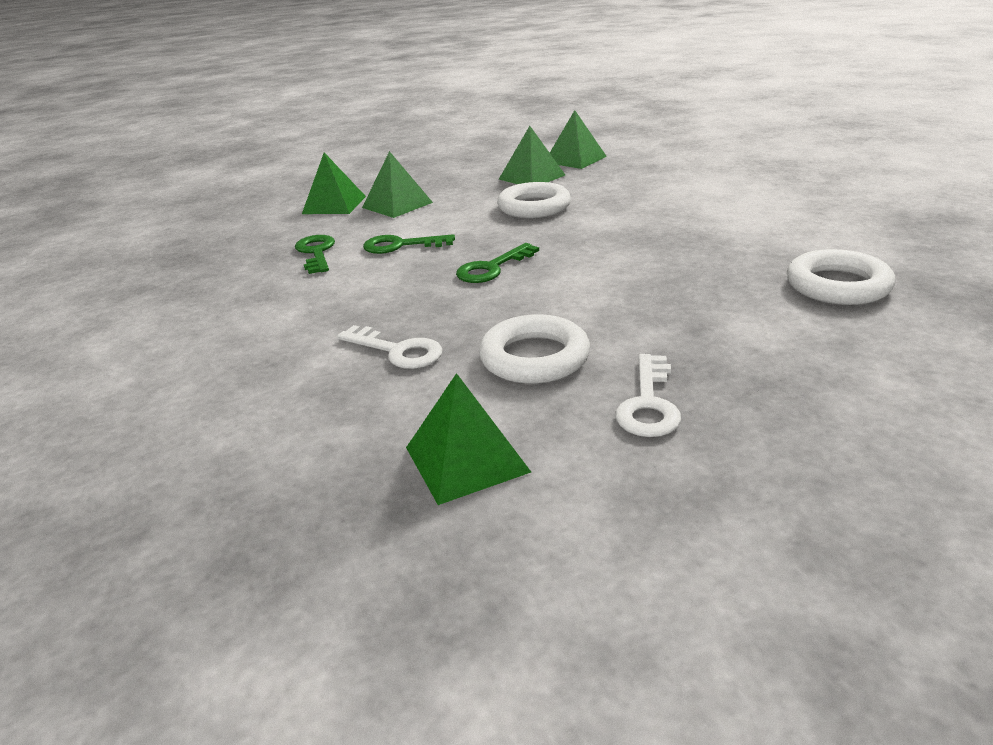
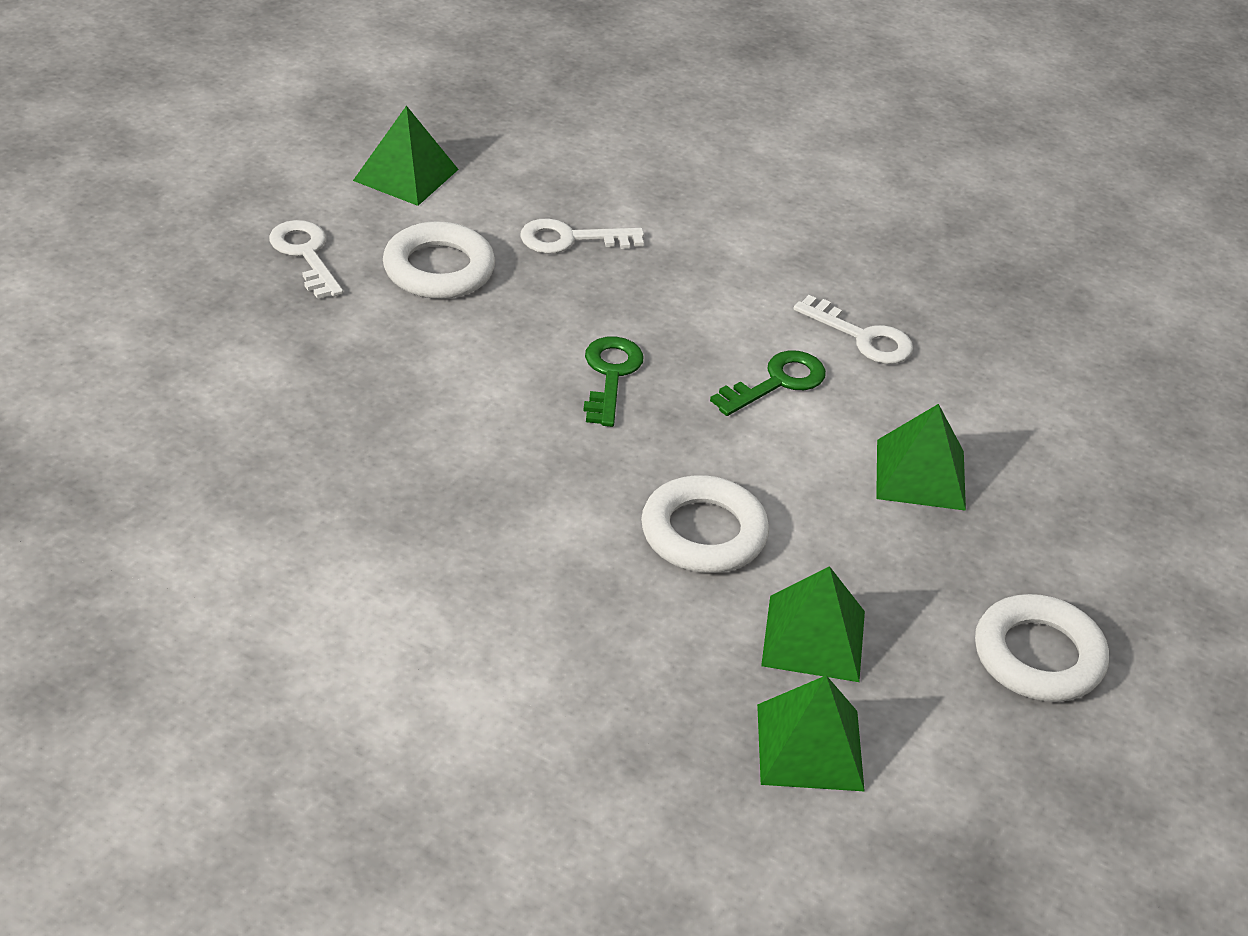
camera: 135 degrees right, 10 degrees up
(316, 252) = (863, 337): green key -> white key
(334, 205) = (1016, 445): green pyramid -> none
(837, 285) = (185, 465): white ring -> white ring (1038, 656)

